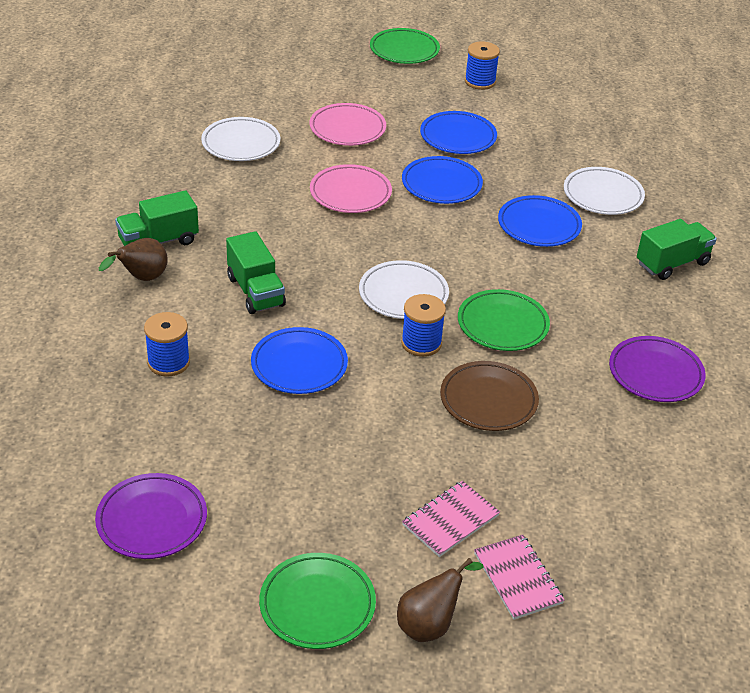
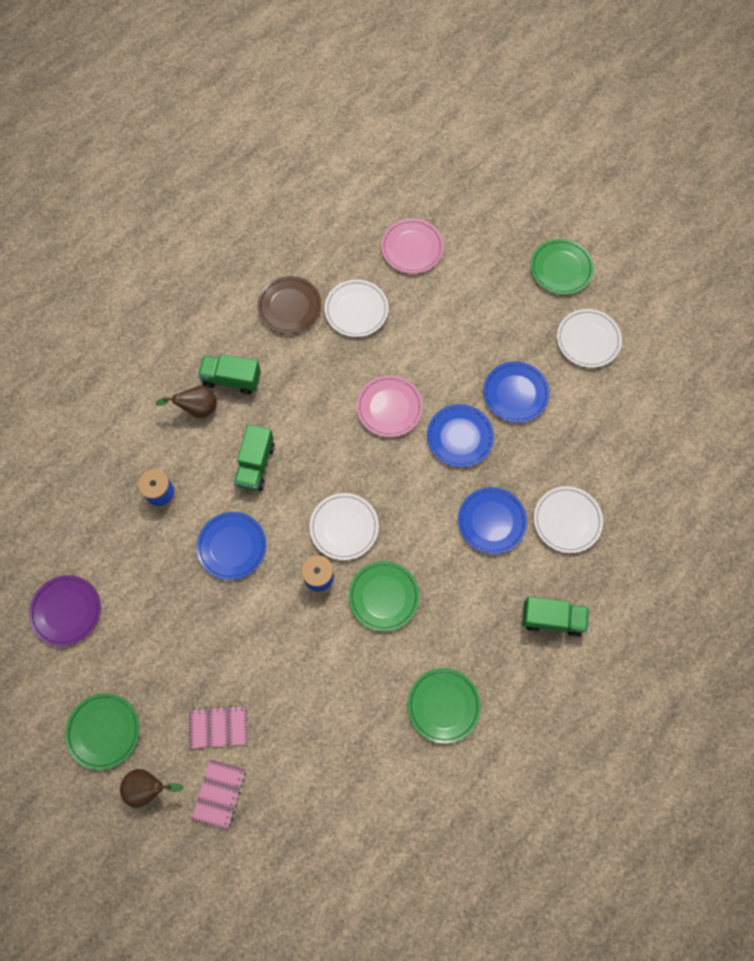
camera: 40 degrees right, 30 degrees up
(347, 129) = (442, 337): pink plate -> pink plate (412, 248)
(480, 81) = (588, 340): blue spool -> white plate
(488, 400) = (318, 653): brown plate -> brown plate (289, 307)
(655, 373) = (443, 705): purple plate -> green plate

